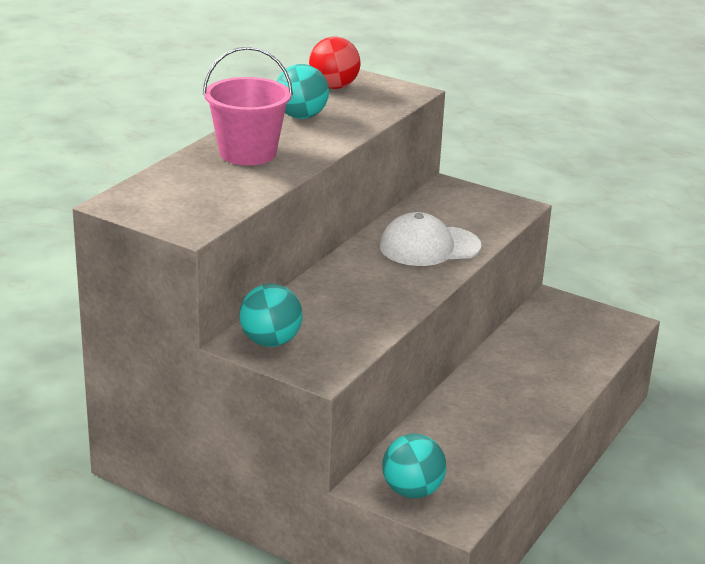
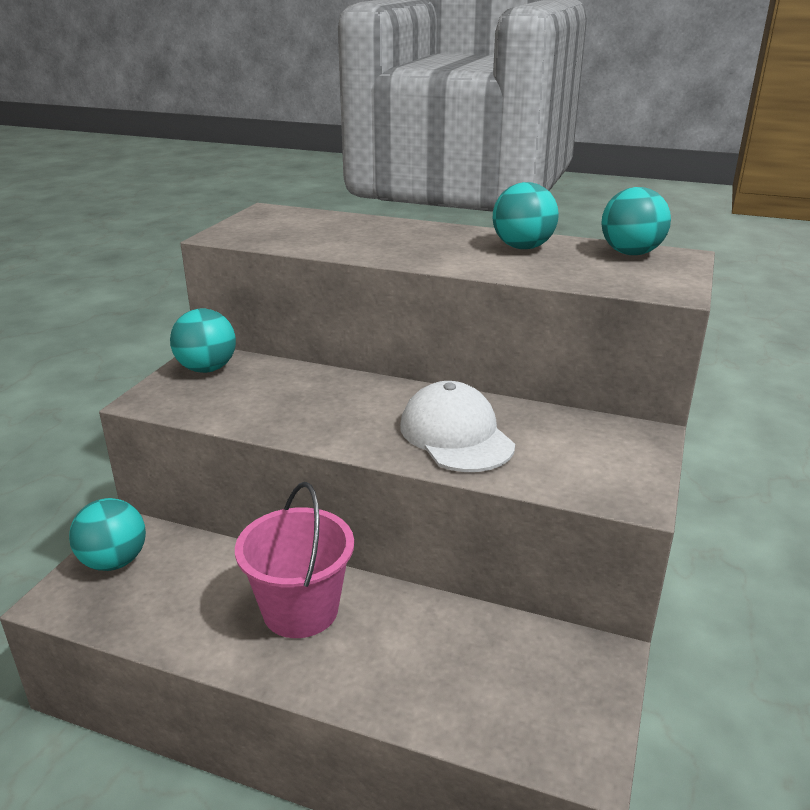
camera: 80 degrees right, 0 degrees up
(247, 153) = (404, 237): pink bucket -> pink bucket (300, 610)
(333, 87) = (631, 253): red ball -> turquoise ball

